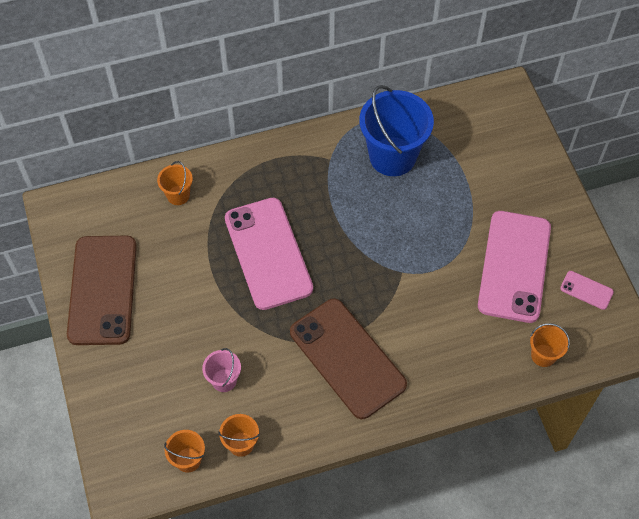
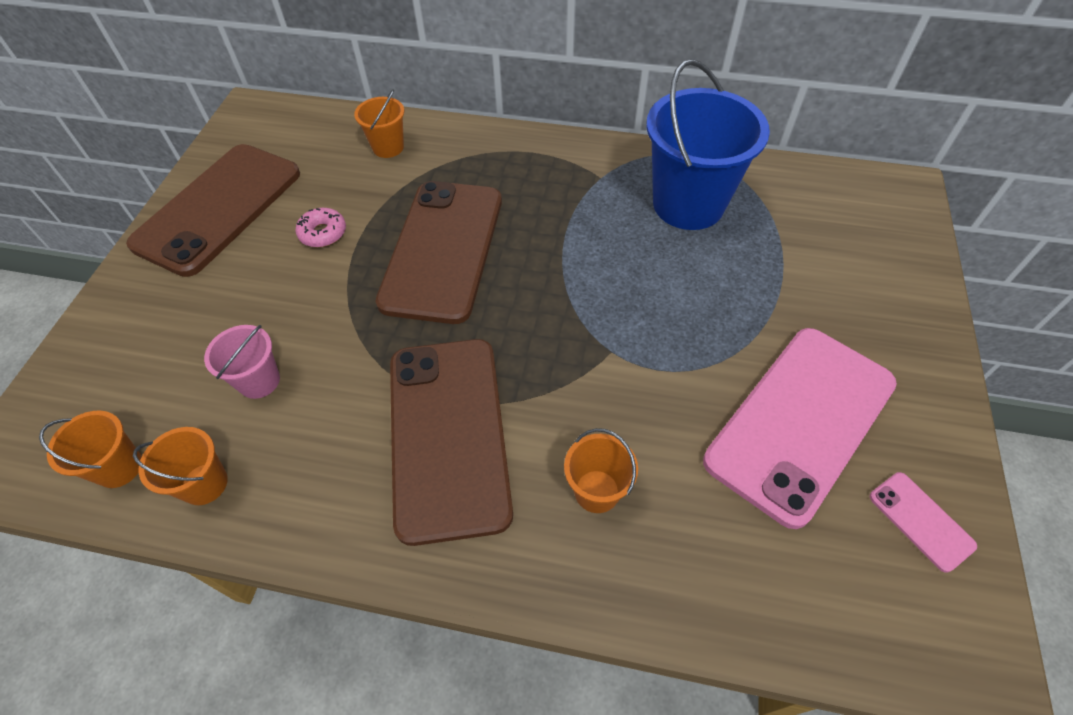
camera: 30 degrees right, 5 degrees down
(185, 276) = (323, 233): none -> pink donut
(268, 253) = (443, 250): pink phone -> brown phone
(543, 355) = (783, 598): orange bucket -> orange bucket (597, 491)

